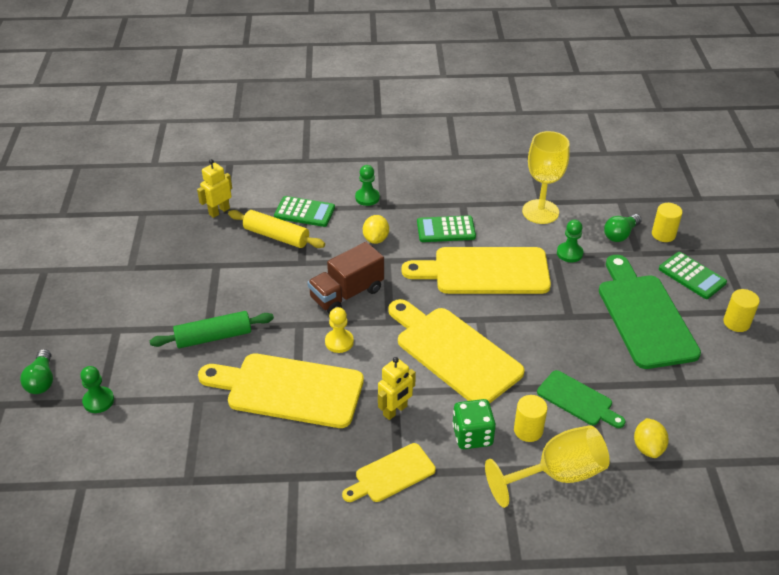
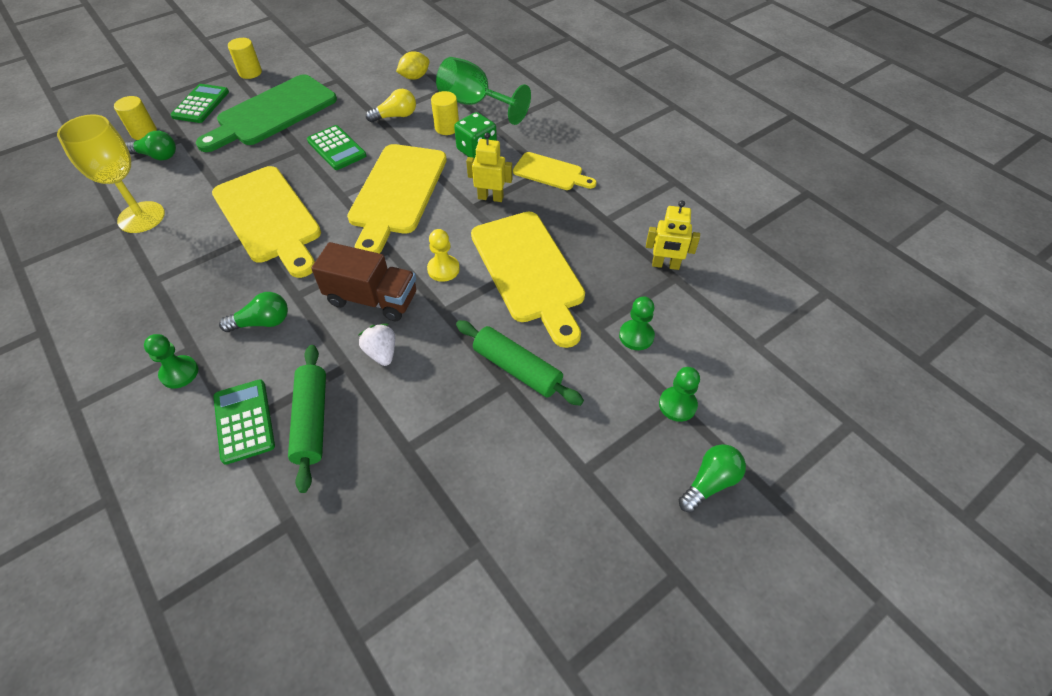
camera: 125 degrees left, 10 degrees up
(219, 211) = (294, 527): yellow robot -> yellow robot (665, 265)
(276, 236) = (311, 421): yellow rolling pin -> green rolling pin
(295, 281) = (381, 353): none -> white strawberry
(376, 239) = (262, 322): yellow lemon -> green light bulb
(446, 230) = (212, 273): green calculator -> green calculator (336, 148)
(557, 475) = (475, 104): yellow goblet -> green goblet
(569, 253) = (206, 176): green pawn -> green pawn (636, 336)
(578, 400) = (396, 116): green cutting board -> yellow light bulb

